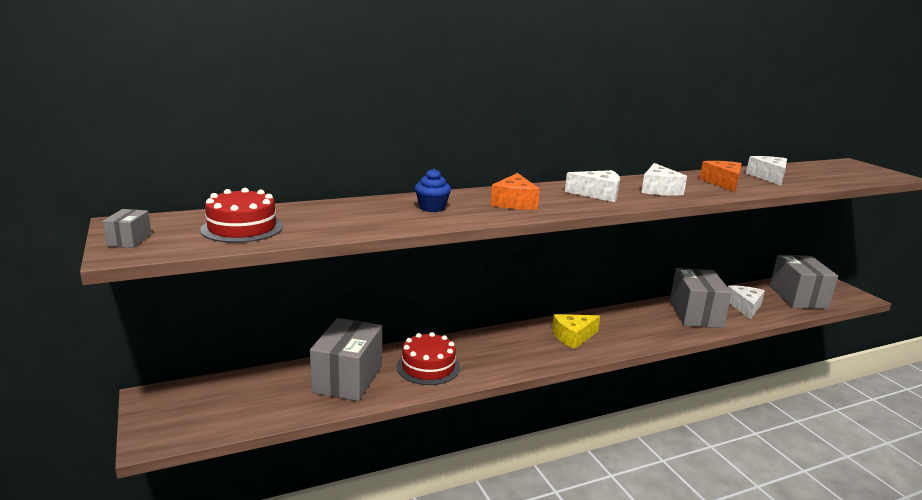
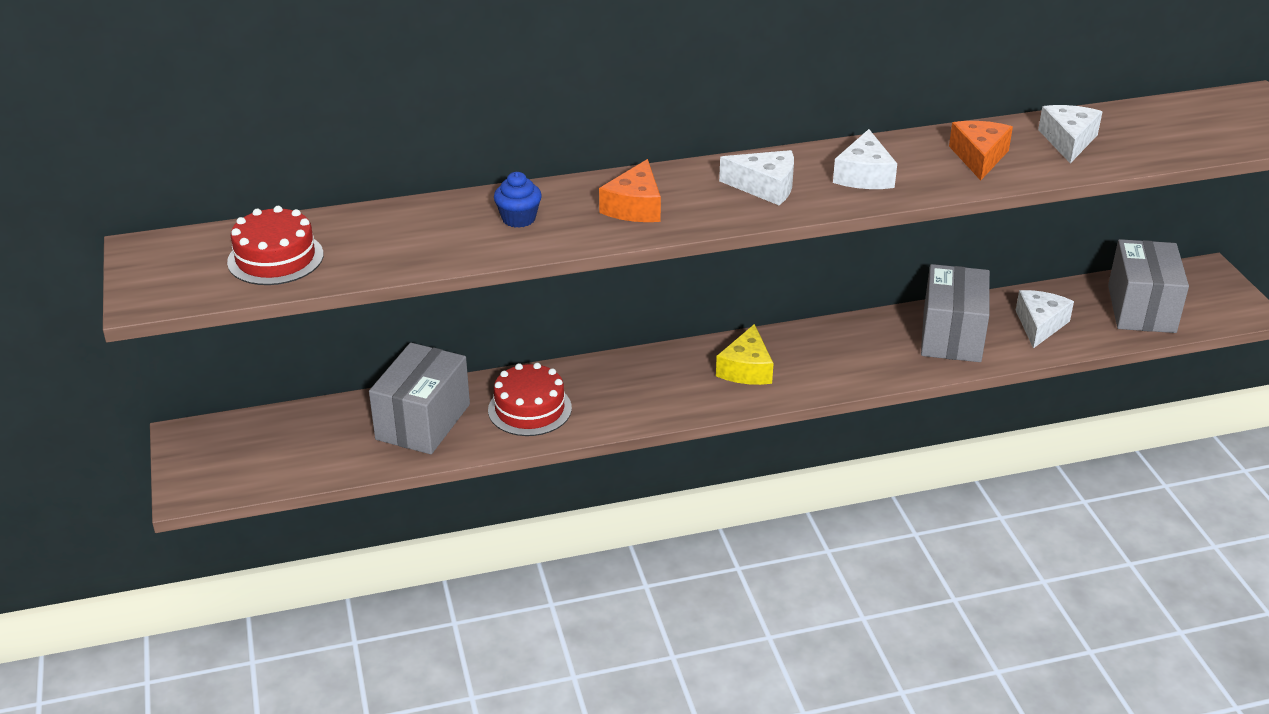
camera: 10 degrees right, 15 degrees up
(129, 240) = (149, 279): grey box -> none
(573, 337) = (746, 369): yellow cheese -> yellow cheese turned 60 degrees counterclockwise

